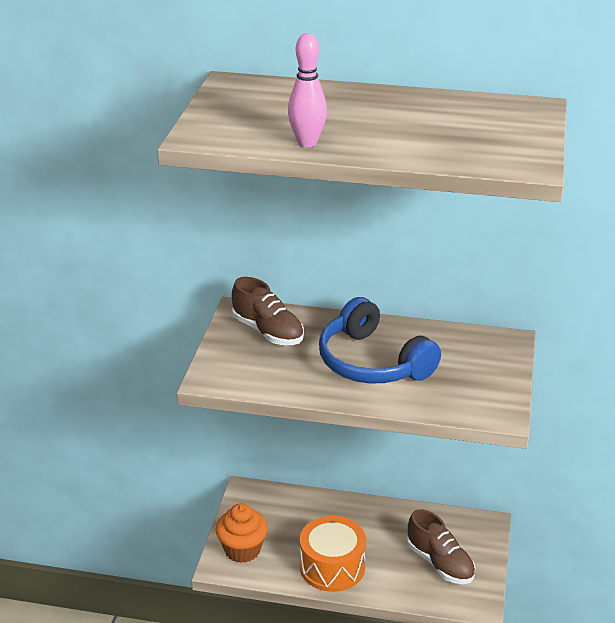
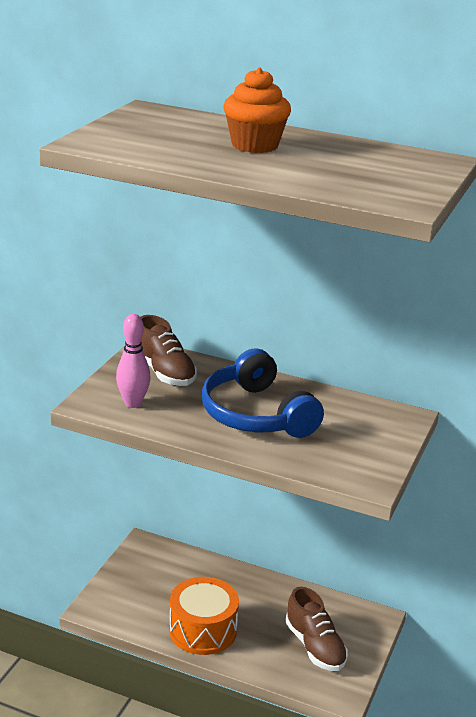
camera: 10 degrees right, 5 degrees down
(242, 550) = (119, 598): orange cupcake -> orange cupcake (255, 145)
(307, 143) = (188, 160): pink bowling pin -> pink bowling pin (133, 403)

